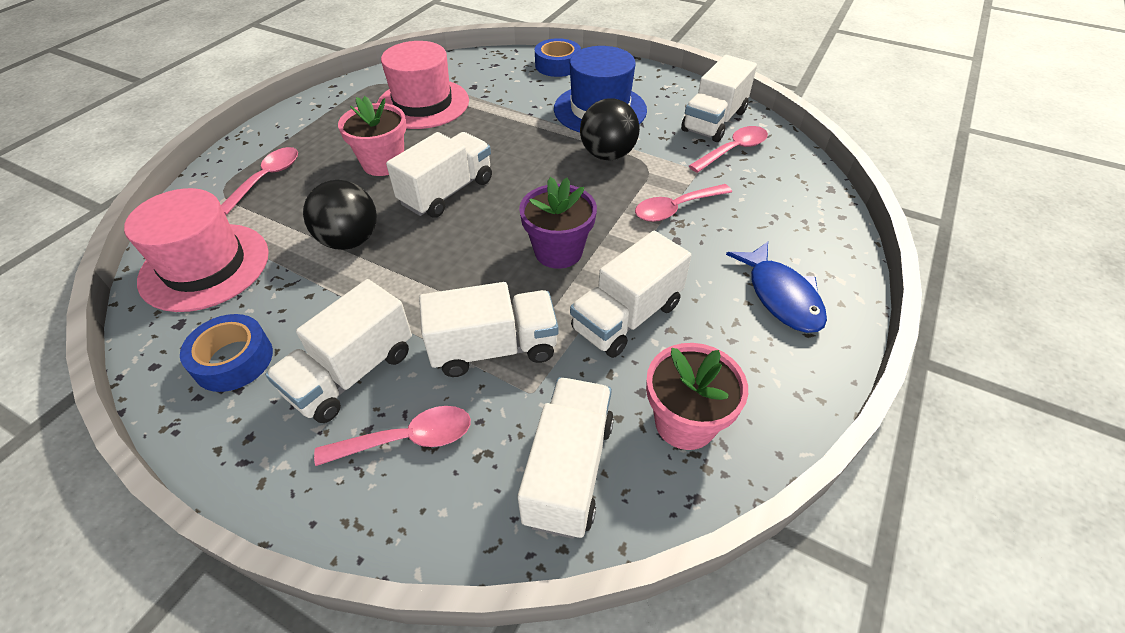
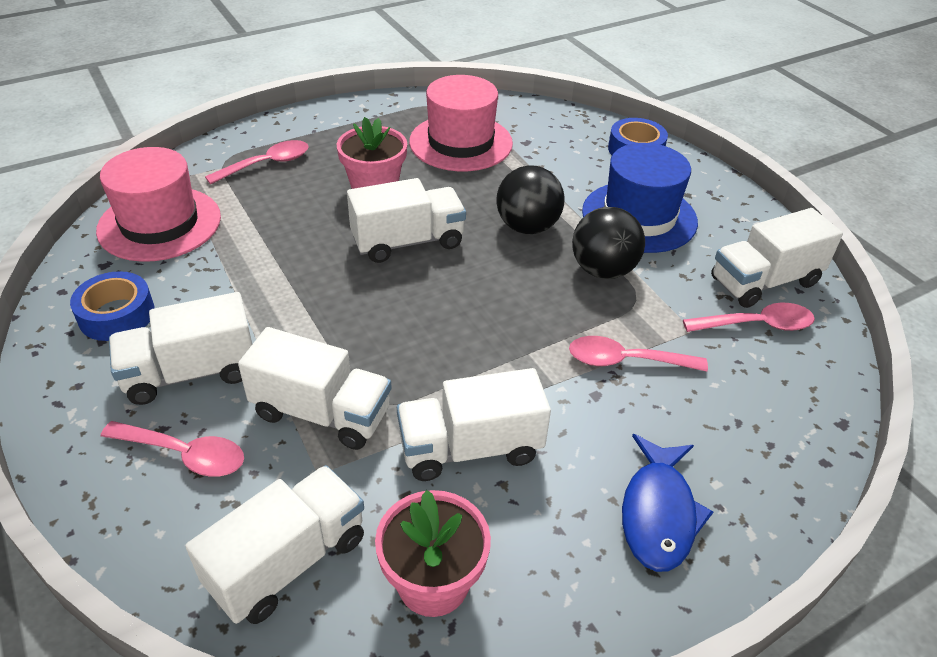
camera: 30 degrees right, 5 degrees down
(350, 240) = (286, 251): black ball -> black ball (527, 227)
(558, 251) = (461, 349): purple flower pot -> none

